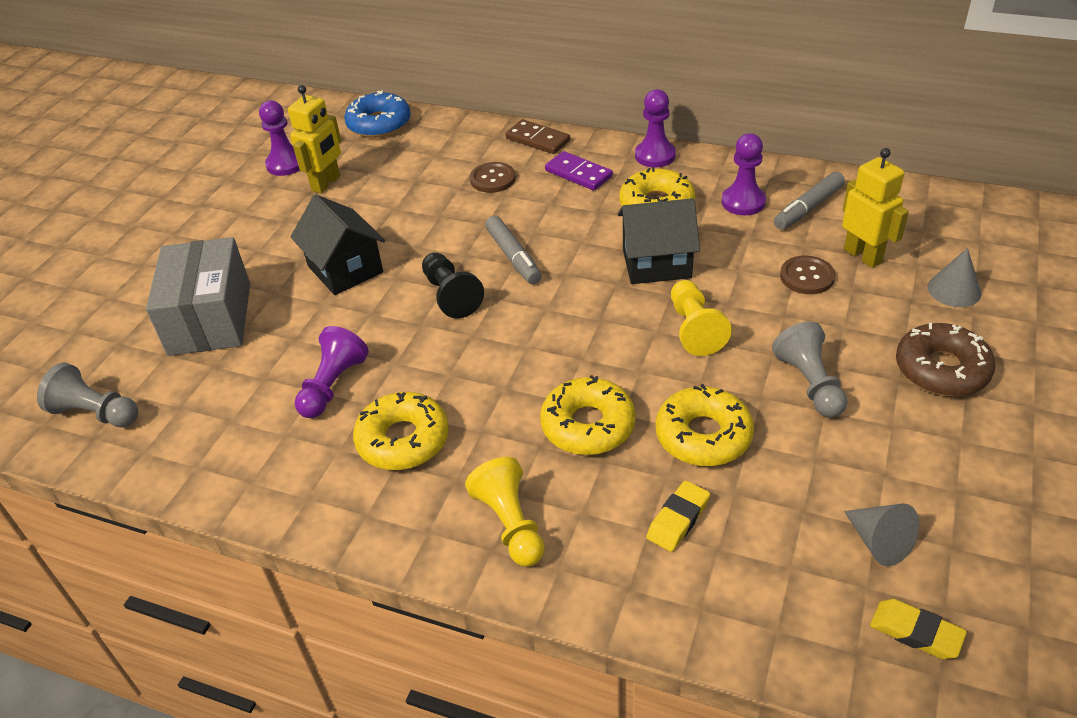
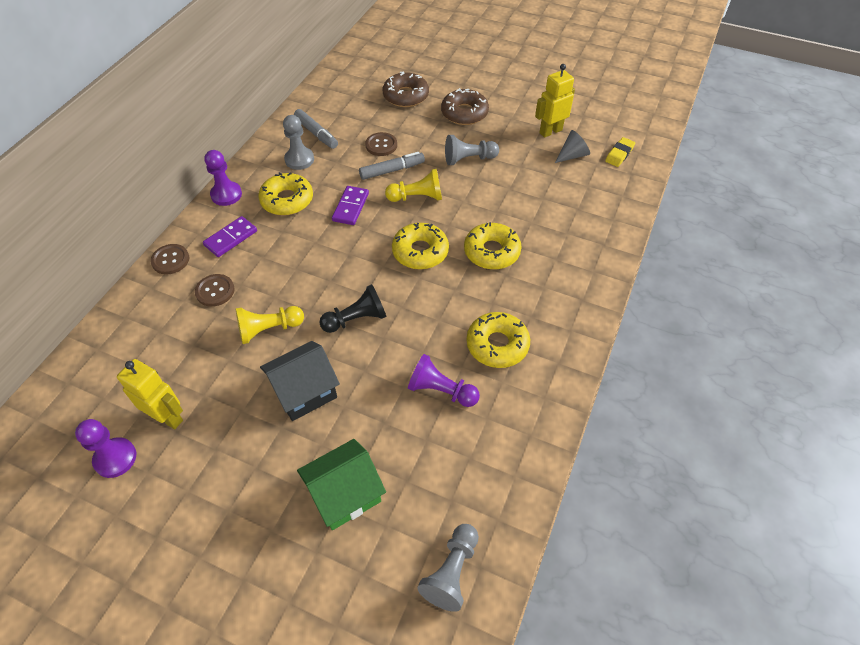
camera: 90 degrees left, 10 degrees up
(210, 318) = (345, 494): grey box -> green house
(379, 124) = (81, 378): blue donut -> none
(510, 524) = (564, 290): yellow pawn -> yellow pawn (269, 329)
(513, 257) = (321, 281): grey marker -> grey marker (392, 170)
(537, 139) = (170, 260): brown domino -> brown button
(656, 263) = (350, 207): black house -> purple domino
(678, 519) = (560, 221): yellow eraser -> none
(703, 435) = (503, 204): yellow donut -> yellow donut (420, 252)
(743, 202) = (299, 159): purple pawn -> grey pawn
(863, 256) = (368, 121): yellow robot -> yellow robot (550, 131)
(954, 290) = (406, 96): grey cone -> brown donut

